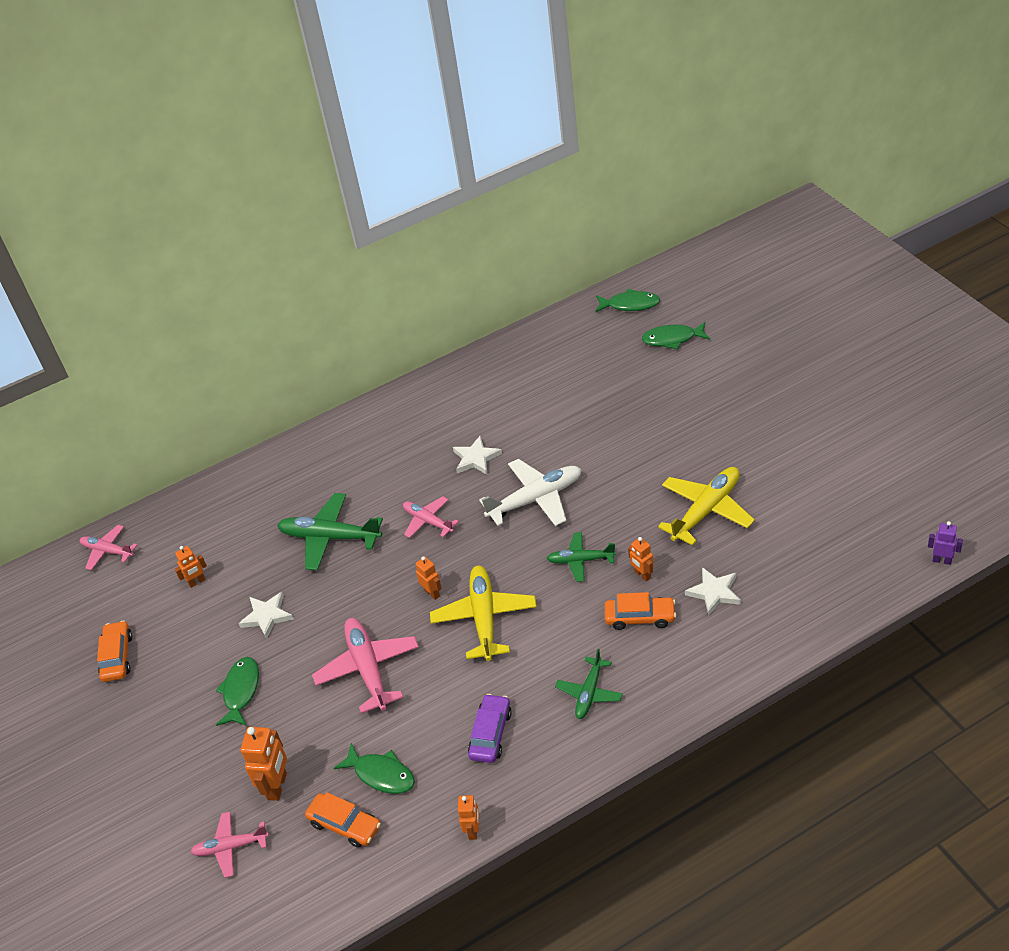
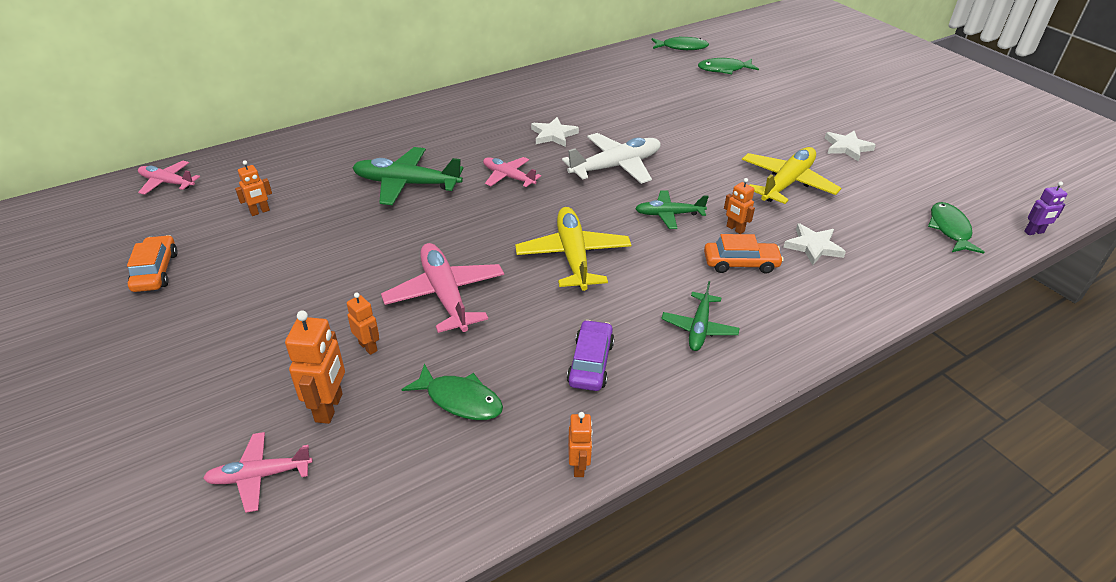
camera: 10 degrees left, 5 degrees down
(241, 691) = (295, 309): green fish -> green fish (949, 229)
(267, 616) = (333, 244): white star -> white star (847, 148)
(345, 825) = (413, 454): orange car -> none
(432, 593) = (515, 233): orange robot -> orange robot (368, 347)
(942, 560) = (1034, 232): purple robot -> purple robot turned 150 degrees clockwise

